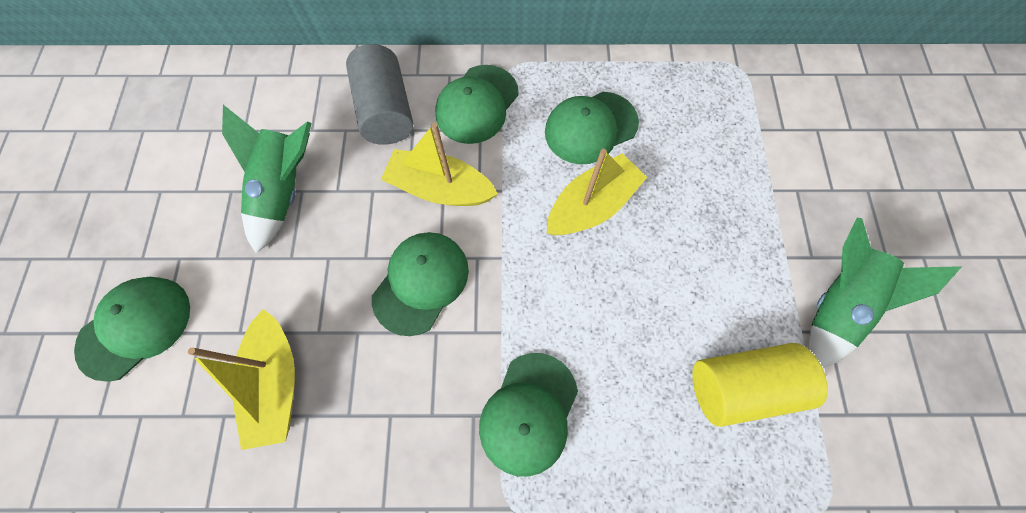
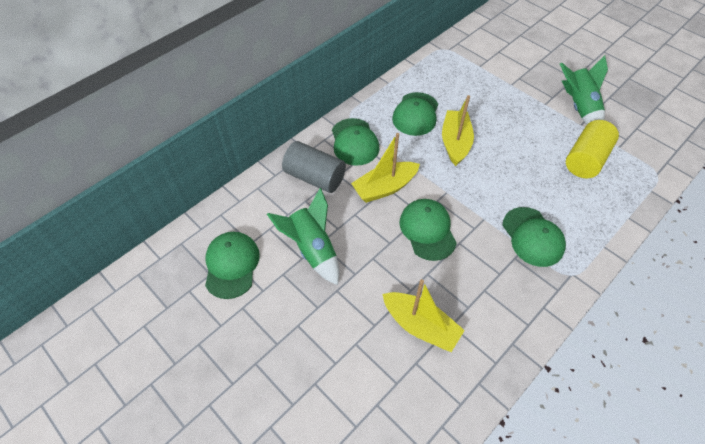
camera: 45 degrees left, 15 degrees down
(135, 327) = (319, 373): green cap -> green cap (231, 265)

